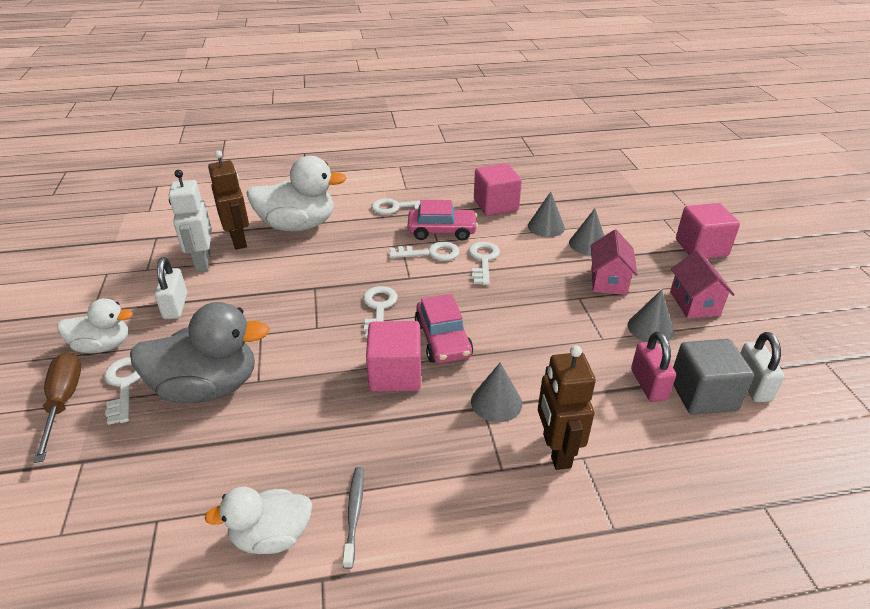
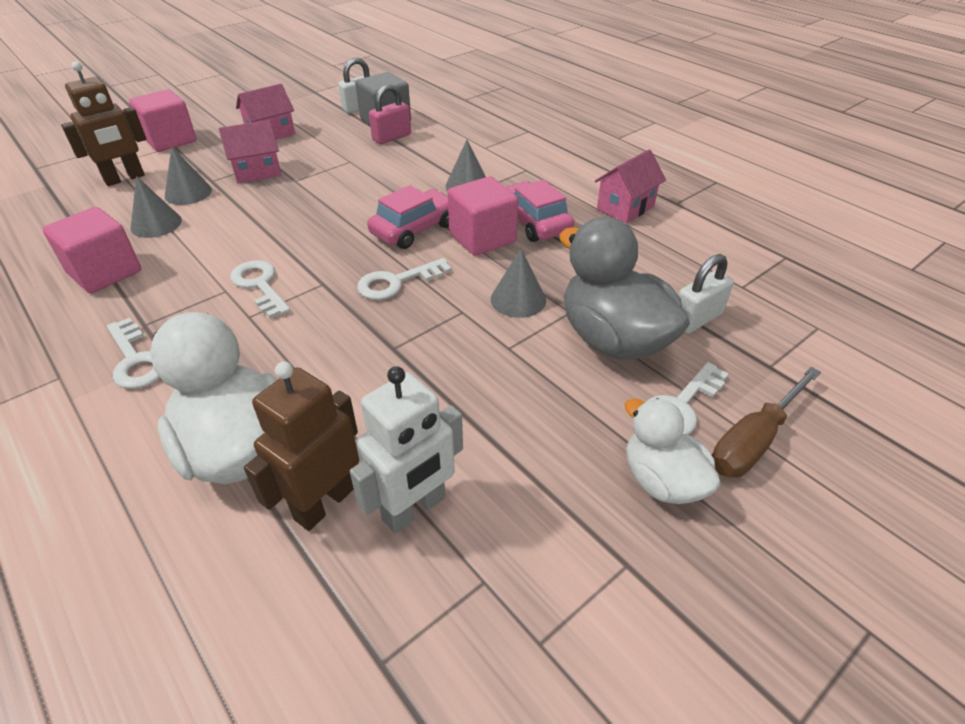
camera: 120 degrees left, 5 degrees up
(175, 306) = (533, 462): white padlock -> white padlock (696, 319)
(271, 536) = (681, 231): white duck -> none
(354, 514) = (625, 208): grey toothbrush -> pink house
(442, 231) = (198, 294): pink car -> pink car (533, 222)
(483, 260) = (256, 245): white key -> none
(556, 451) = (490, 156): brown robot -> brown robot (125, 179)
(650, 328) = (320, 145): grey cone -> grey cone (518, 299)

